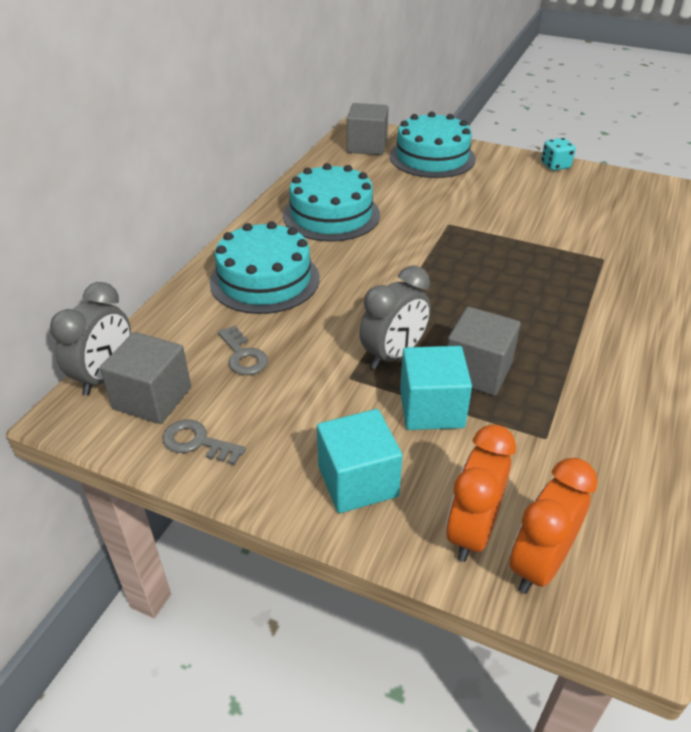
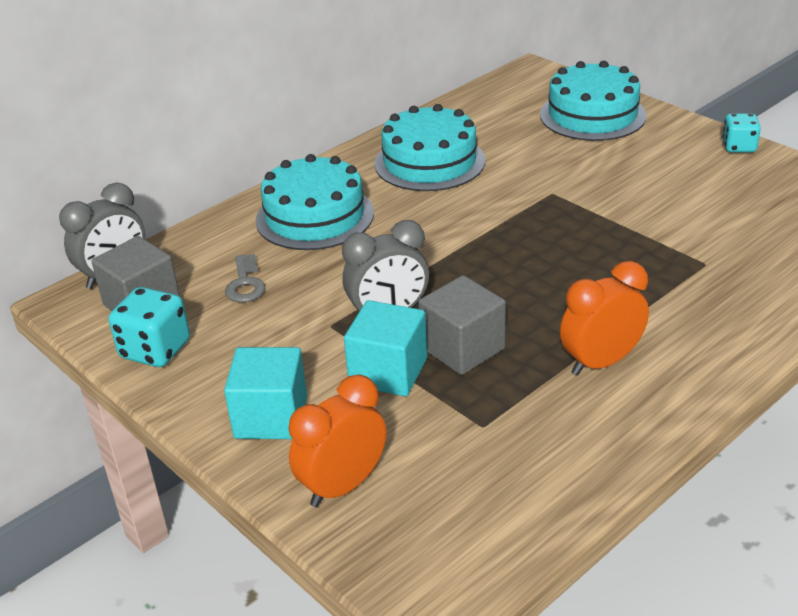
camera: 25 degrees right, 5 degrees down
(197, 442) = (155, 350): grey key -> turquoise dice
(367, 146) = (525, 91): grey cube -> none
(539, 564) = (384, 530): orange clock -> orange clock (601, 362)

